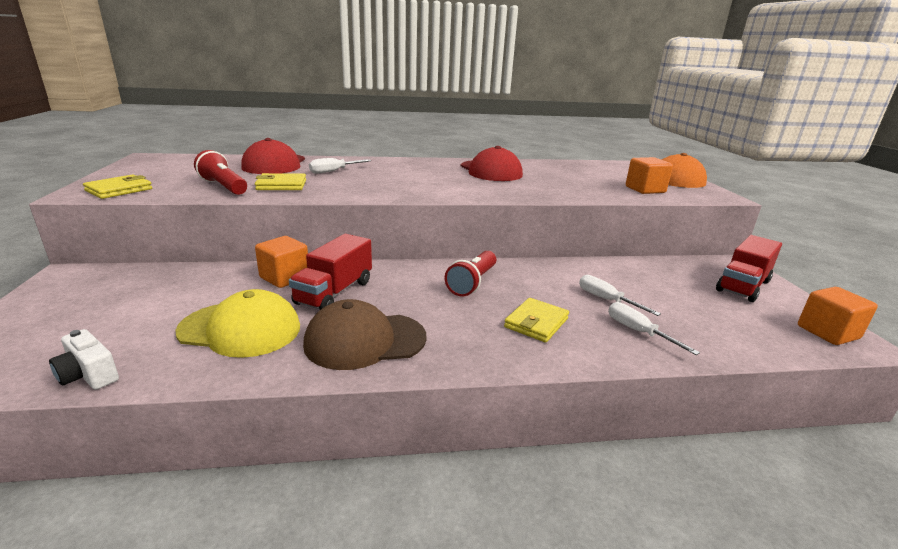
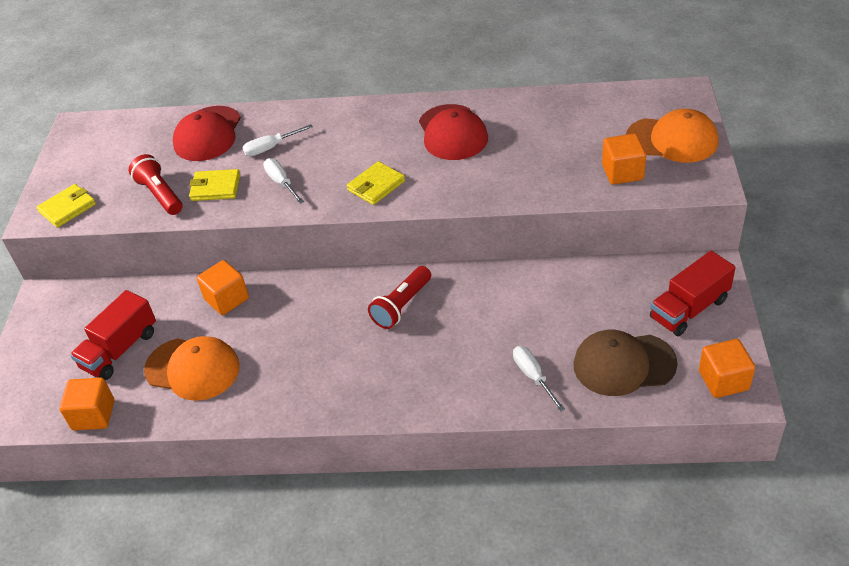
camera: 15 degrees right, 20 degrees up
(89, 375) = (93, 415): white camera -> orange cube
(240, 329) = (192, 369): yellow cap -> orange cap
(334, 292) = (270, 321): red truck -> red truck (120, 350)
(365, 340) = (290, 384): brown cap -> brown cap (624, 364)
(536, 323) = (443, 364): yellow wallet -> yellow wallet (376, 186)
(606, 300) = (526, 331): white screwdriver -> white screwdriver (281, 182)

